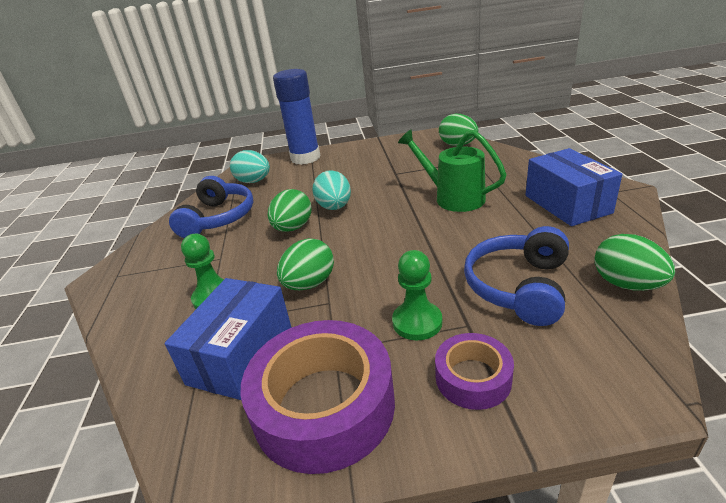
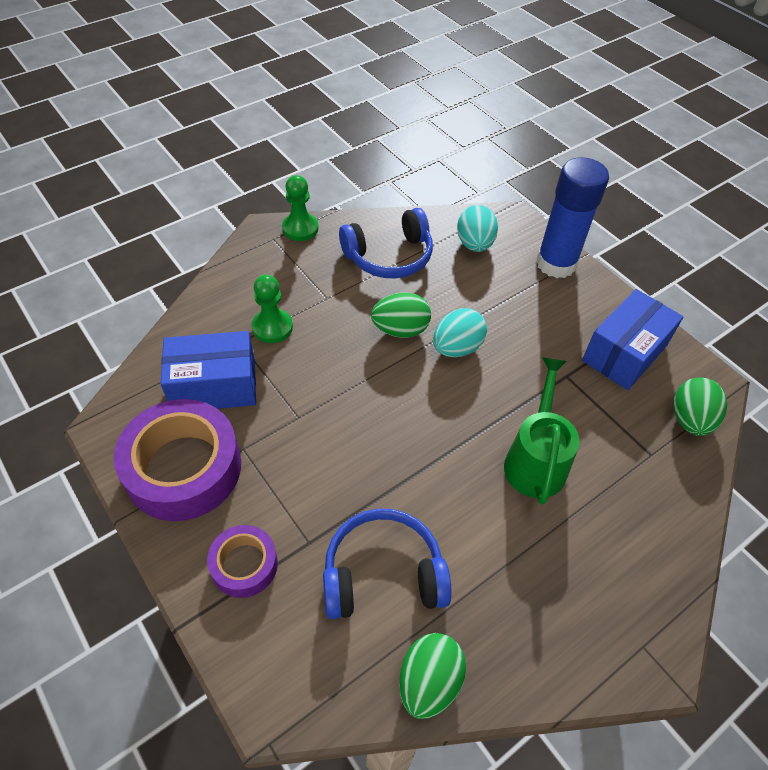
camera: 55 degrees right, 20 degrees up
(309, 284) = (317, 389): green egg -> none
(417, 322) = (297, 499): green pawn -> green pawn (300, 228)
(567, 204) = (581, 595): blue box -> blue box (624, 353)

